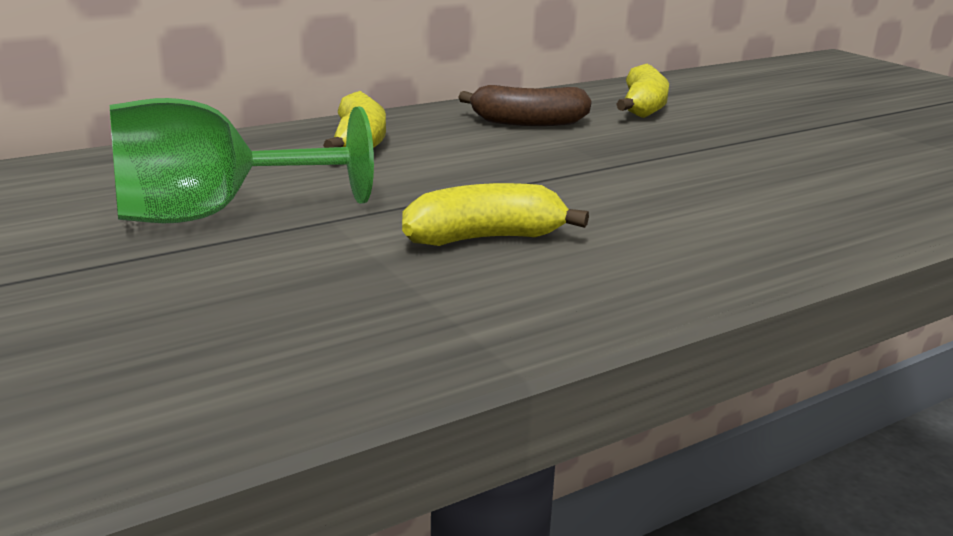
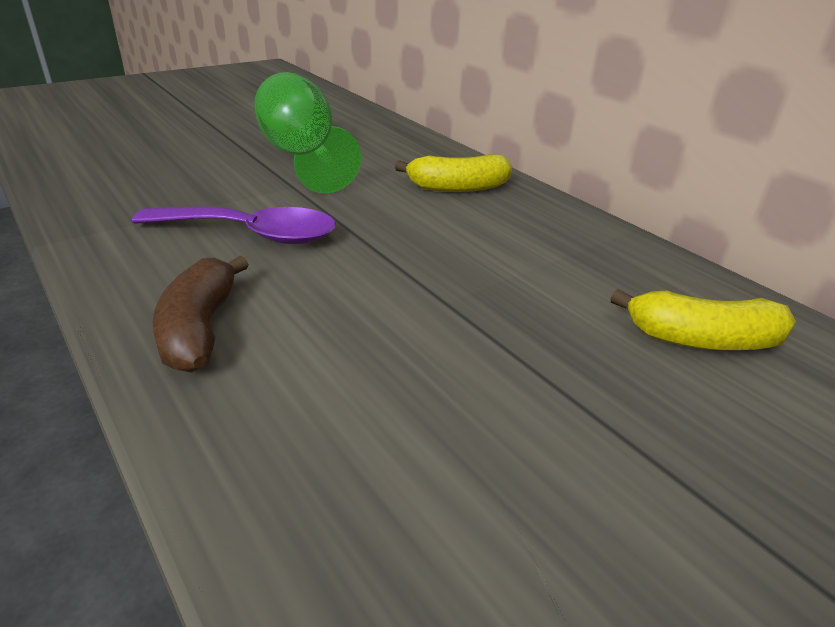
camera: 85 degrees right, 10 degrees up
(485, 238) = (251, 234): yellow banana -> purple spoon
(528, 122) = (568, 258): brown banana -> brown banana (200, 329)

